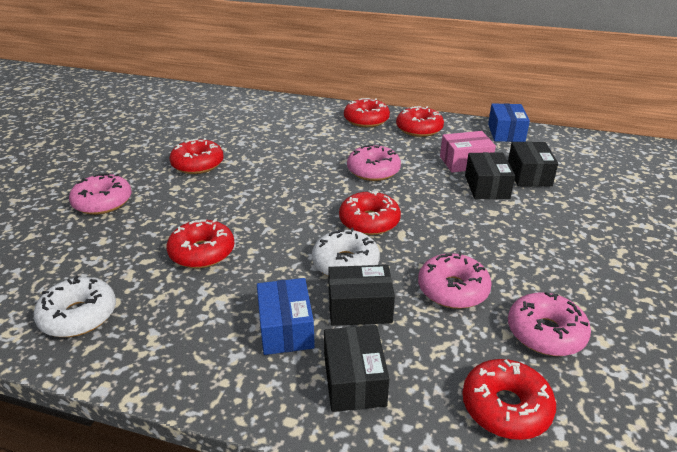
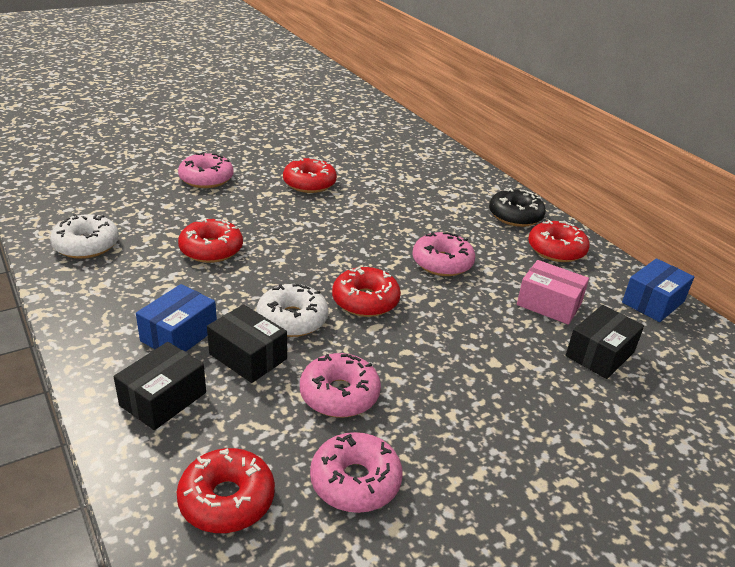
camera: 40 degrees right, 0 degrees up
(366, 120) = (515, 216): red donut -> black donut
(486, 187) = (529, 337): black box -> none

